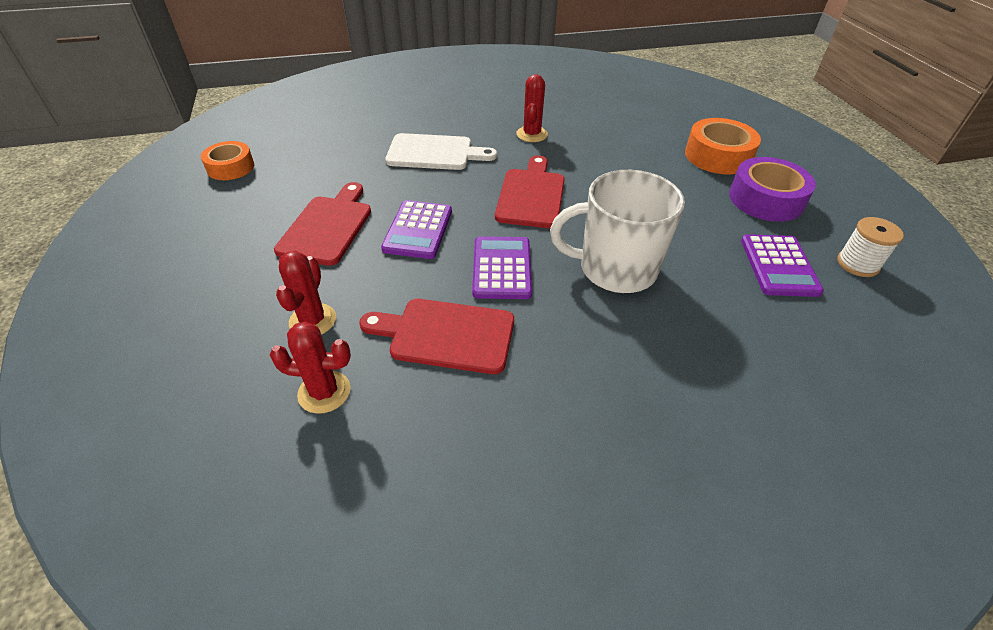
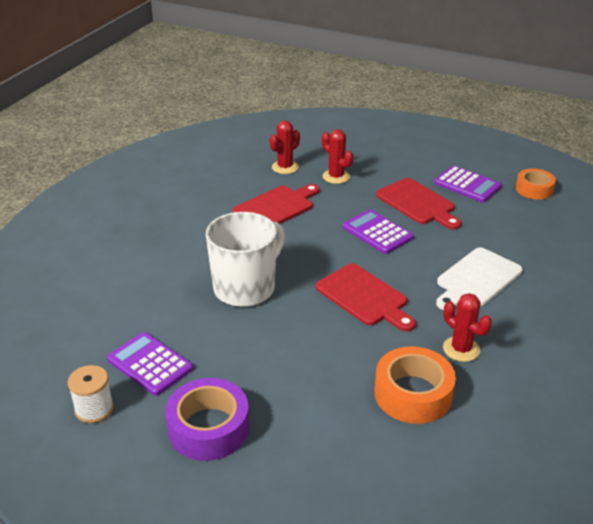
camera: 130 degrees right, 10 degrees down
(502, 268) = (302, 246): purple calculator -> purple calculator (467, 185)
(718, 156) = (298, 456): orange tape -> orange tape (413, 394)

